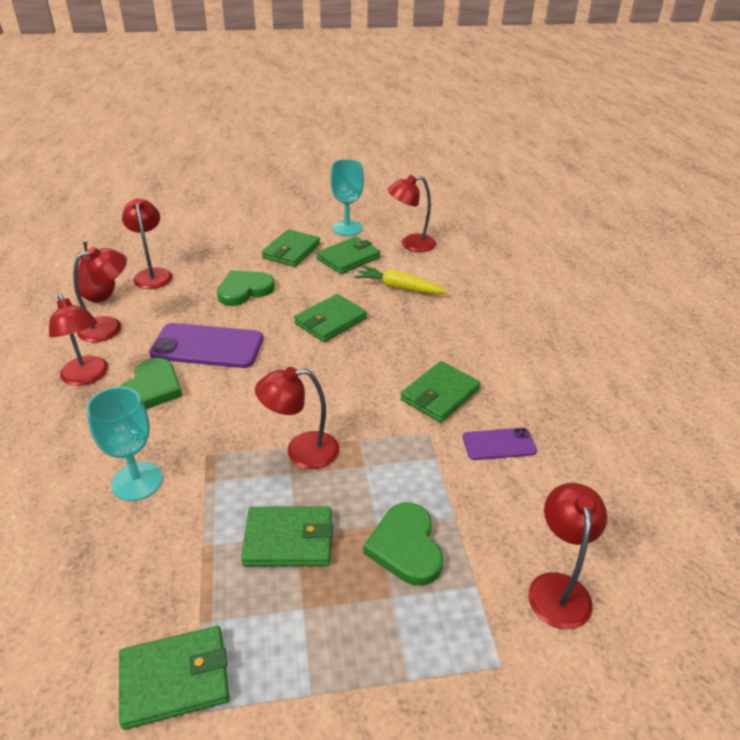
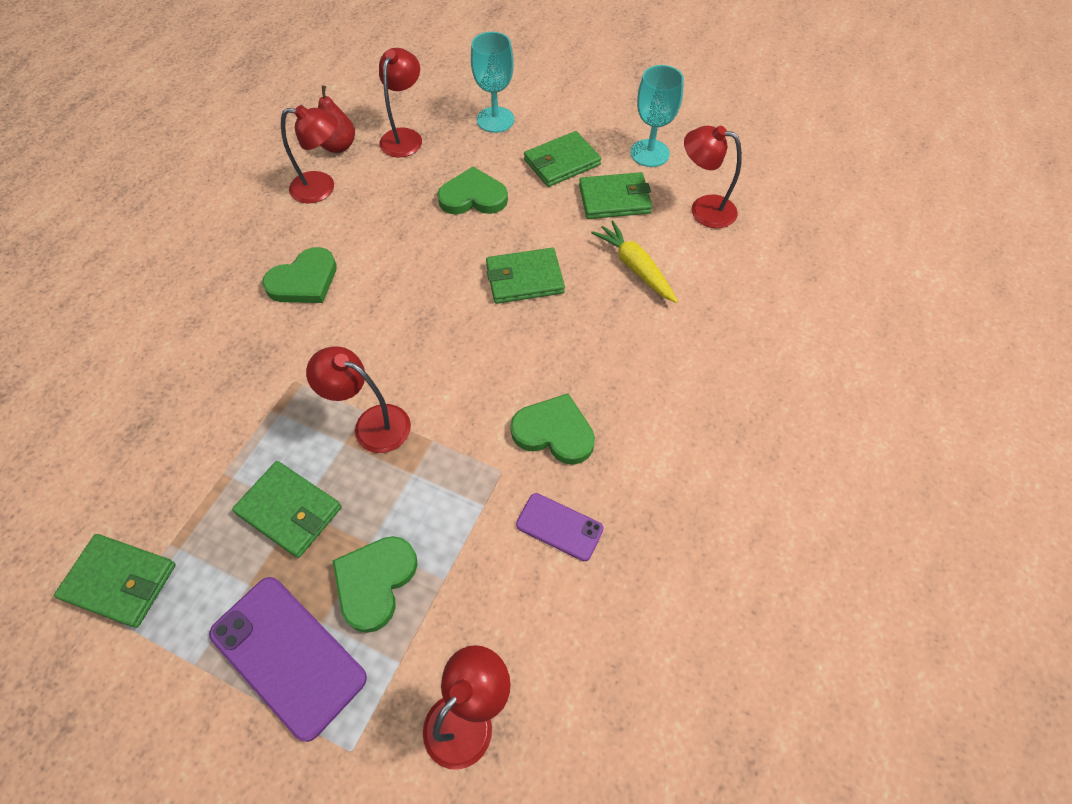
camera: 35 degrees right, 20 degrees up
(87, 377) = (265, 240): red lamp -> none
(137, 481) = (224, 377): turquoise goblet -> turquoise goblet (495, 120)
(207, 346) = (386, 254): purple phone -> purple phone (288, 655)
(440, 395) = (554, 432): green wallet -> green heart

